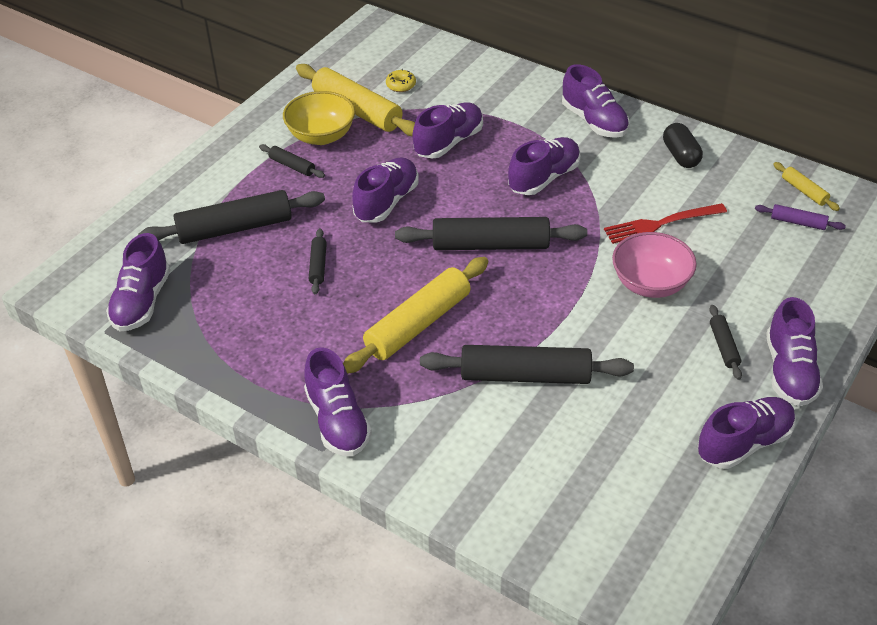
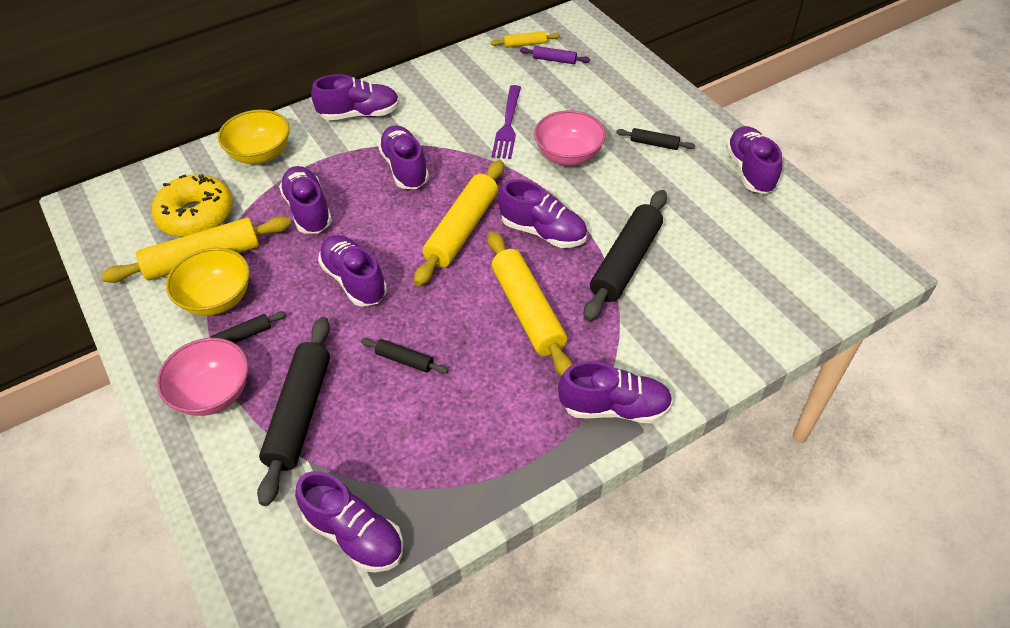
camera: 65 degrees left, 5 degrees up
(231, 175) = (213, 393): none -> pink bowl
(401, 85) = (196, 215): yellow donut -> yellow donut, size x2.37
(490, 245) = (462, 230): black rolling pin -> yellow rolling pin
(496, 87) = (260, 154): none -> yellow bowl
(660, 224) = (508, 125): red fork -> purple fork
(680, 155) = (440, 85): black capsule -> none
(789, 371) = (695, 123): purple shoe -> purple shoe (543, 232)
(798, 222) = (554, 60): purple rolling pin -> purple rolling pin turned 60 degrees clockwise

